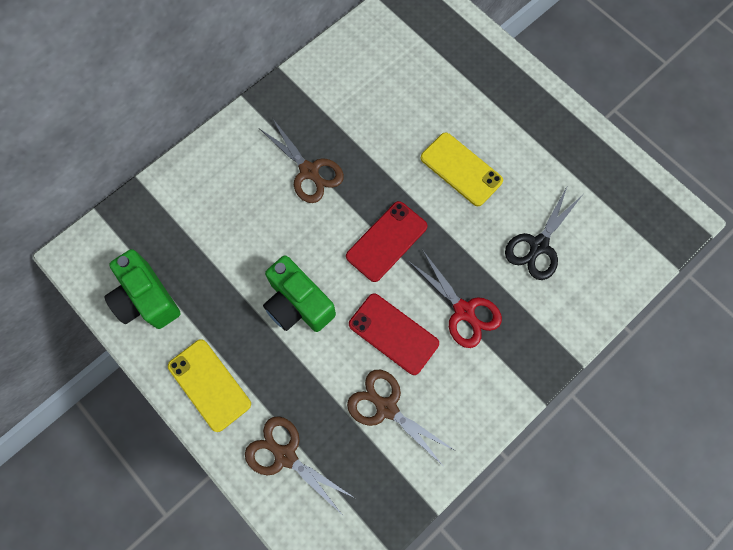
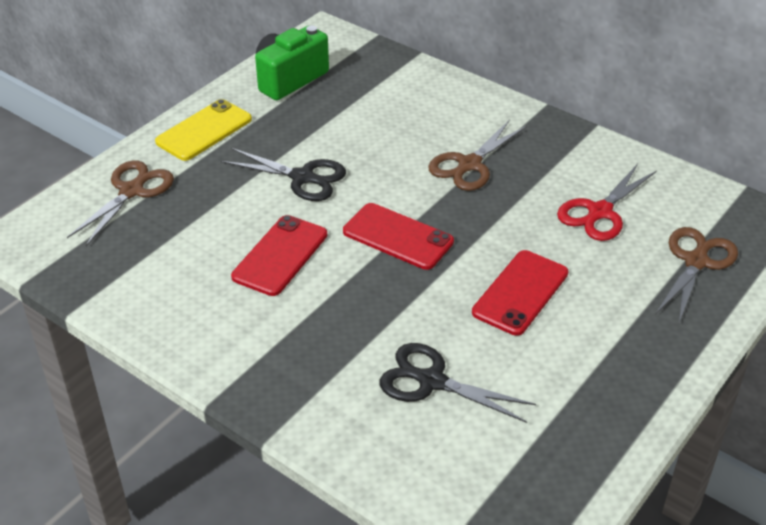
camera: 80 degrees right, 30 degrees down
(298, 304) = (303, 178): green camera -> black scissors
(386, 407) = (190, 259): brown scissors -> brown scissors (696, 261)
(461, 169) = (520, 293): yellow phone -> red phone
(464, 311) = (320, 315): red scissors -> red scissors (599, 212)

